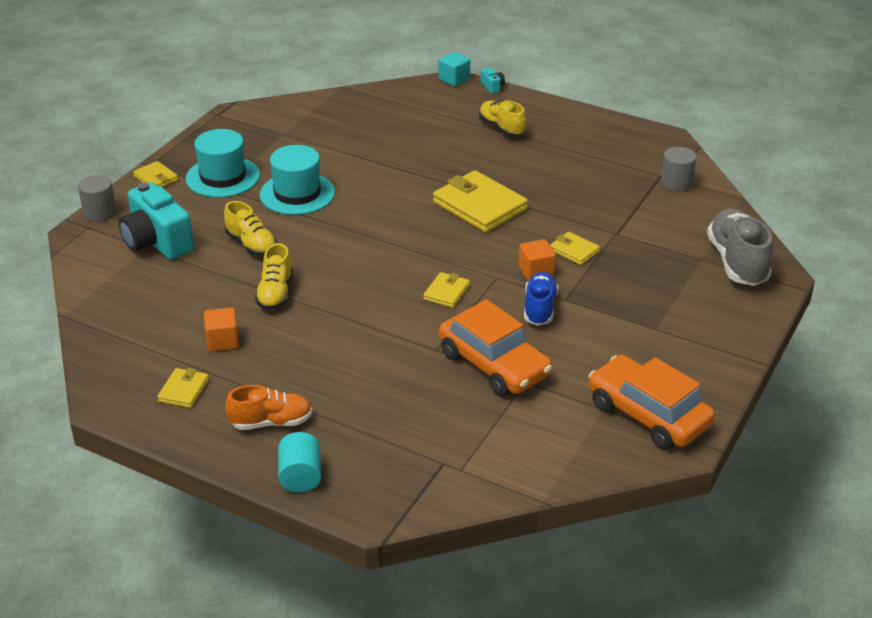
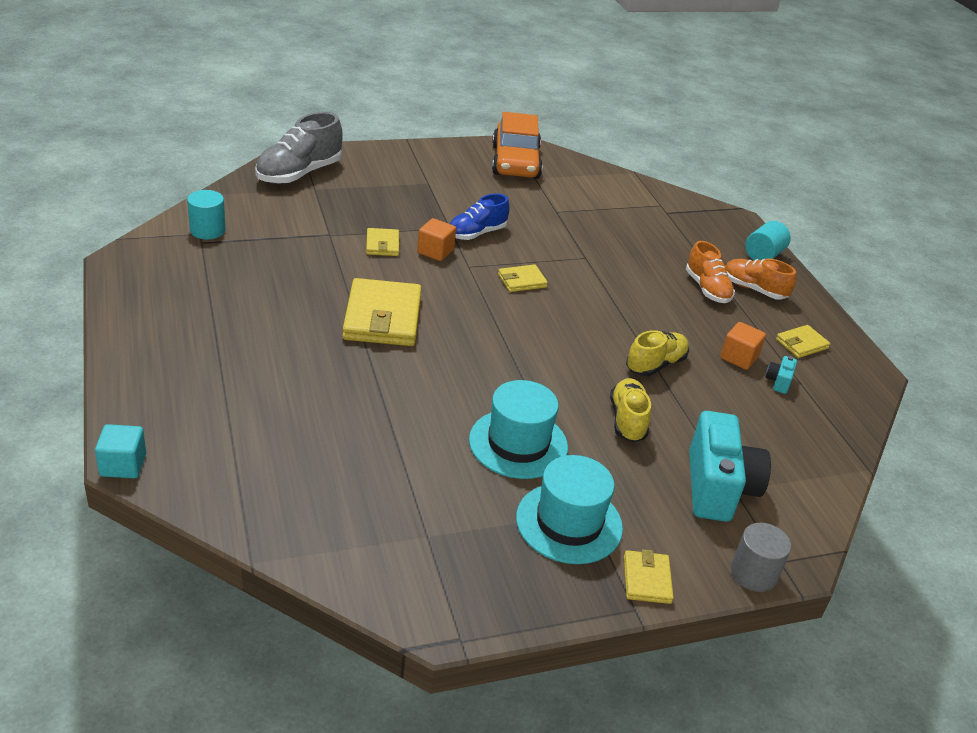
camera: 140 degrees left, 0 degrees up
(309, 391) = (707, 289): none -> orange shoe
(492, 87) = (114, 421): turquoise camera -> turquoise camera (778, 382)
(494, 364) = (561, 228): orange car -> none
(501, 128) = (214, 369): yellow shoe -> none
(676, 183) = (207, 230): grey cylinder -> turquoise cylinder

